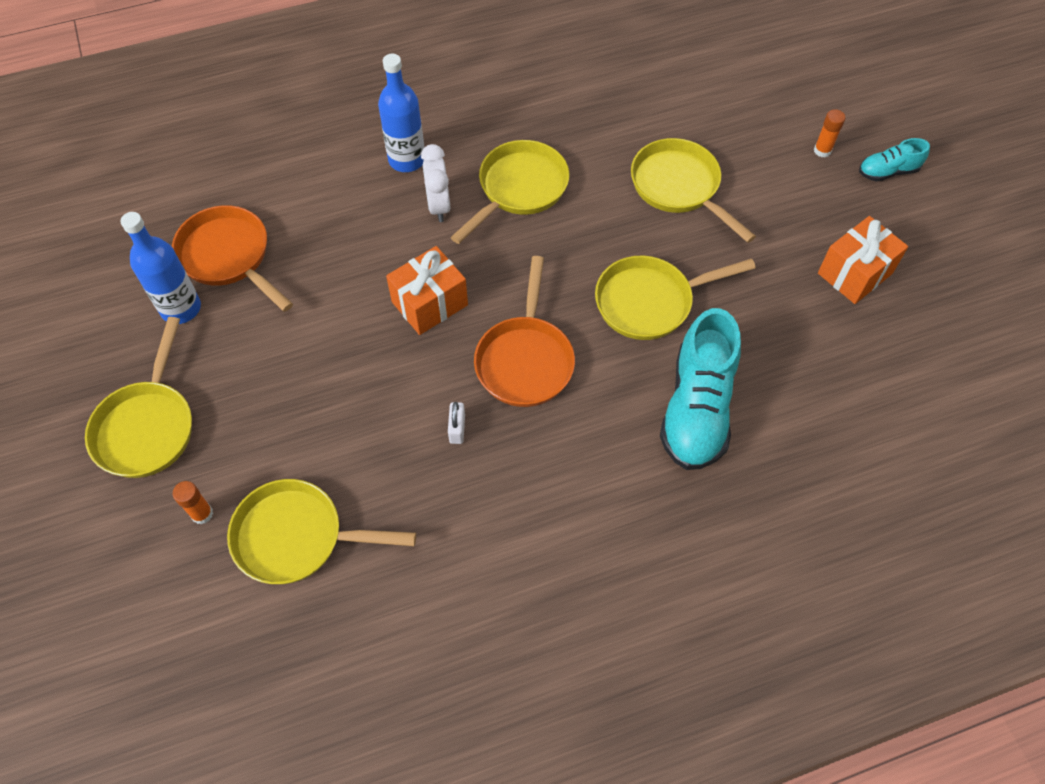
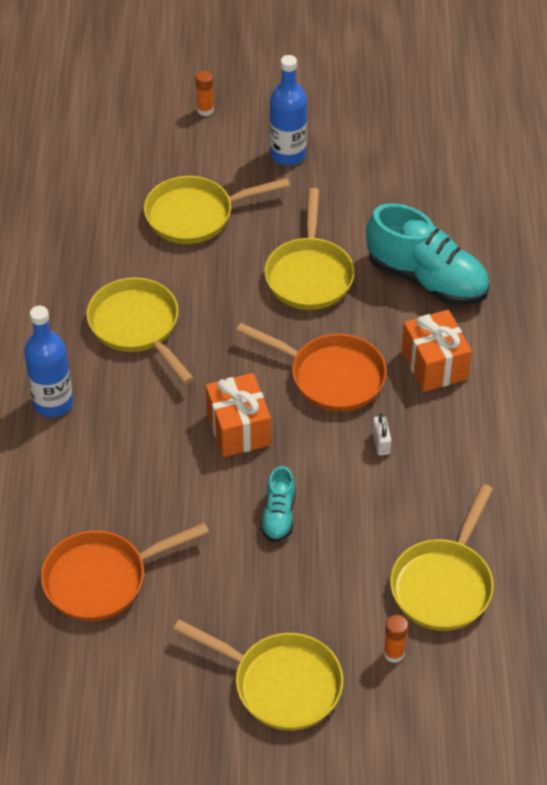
camera: 70 degrees left, 10 degrees down
(181, 308) = (149, 632): blue bottle -> blue bottle (288, 154)
(438, 206) = (126, 393): white clock -> none
(457, 429) = (381, 443): white padlock -> white padlock turned 60 degrees clockwise
(855, 273) = (341, 139): orange gift -> orange gift (434, 365)
(887, 171) = (249, 80): turquoise shoe -> turquoise shoe (278, 516)

